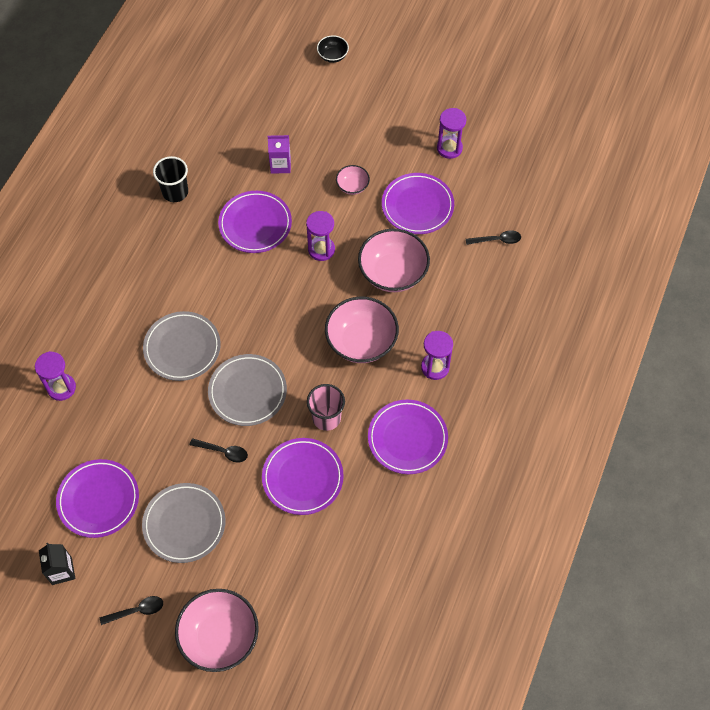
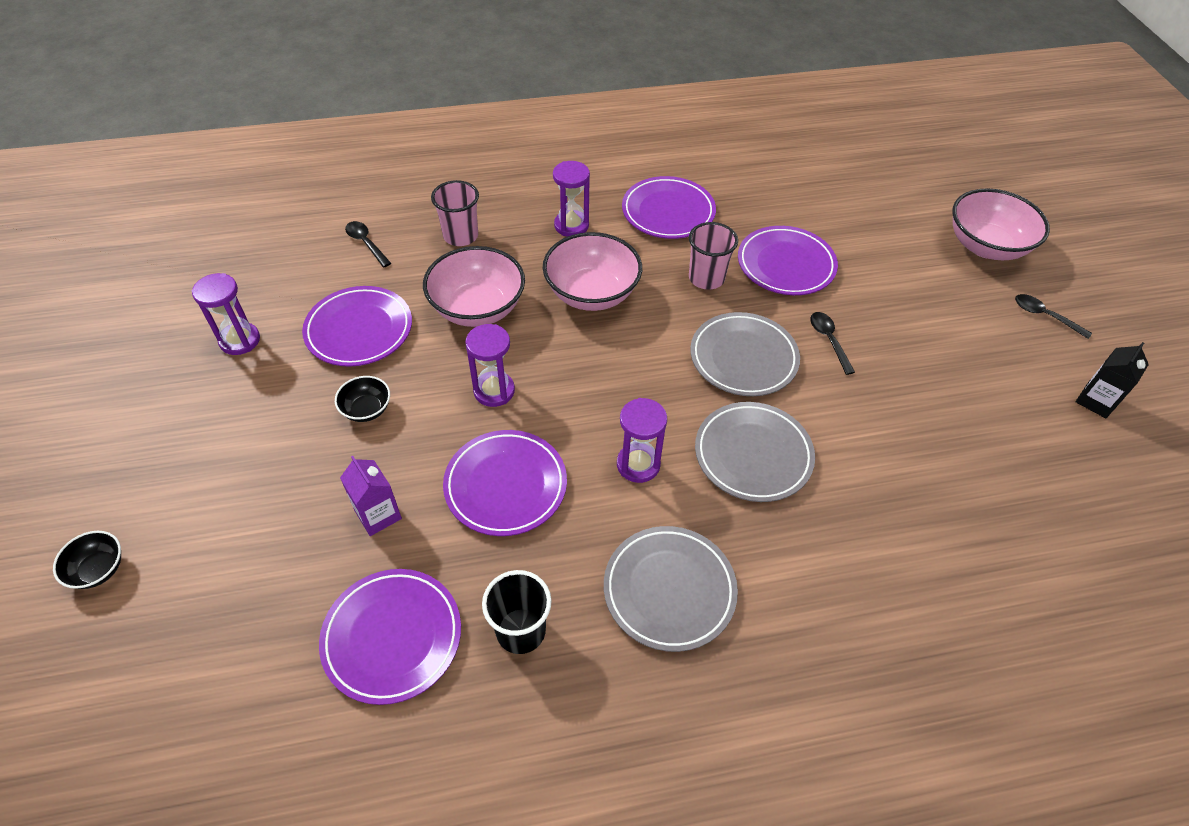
camera: 125 degrees left, 10 degrees down
(61, 388) = (934, 557): purple hourglass -> purple hourglass (638, 464)
(98, 500) = (999, 418): purple plate -> purple plate (392, 637)
(184, 524) = (931, 328): grey plate -> grey plate (669, 590)
(352, 186) = (366, 409): pink bowl -> black bowl
(469, 296) = (461, 236): none -> pink cup

